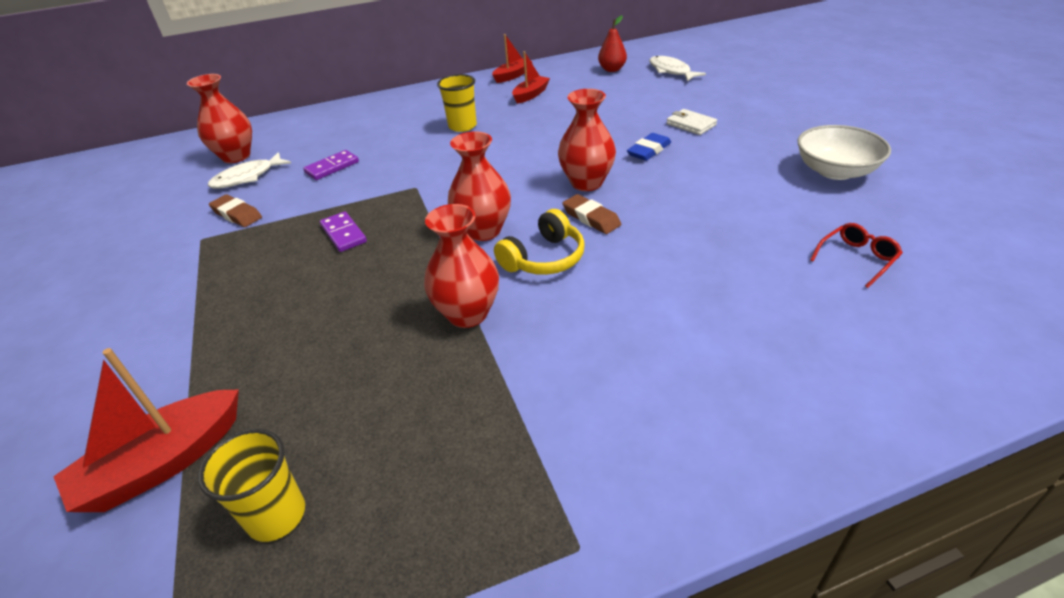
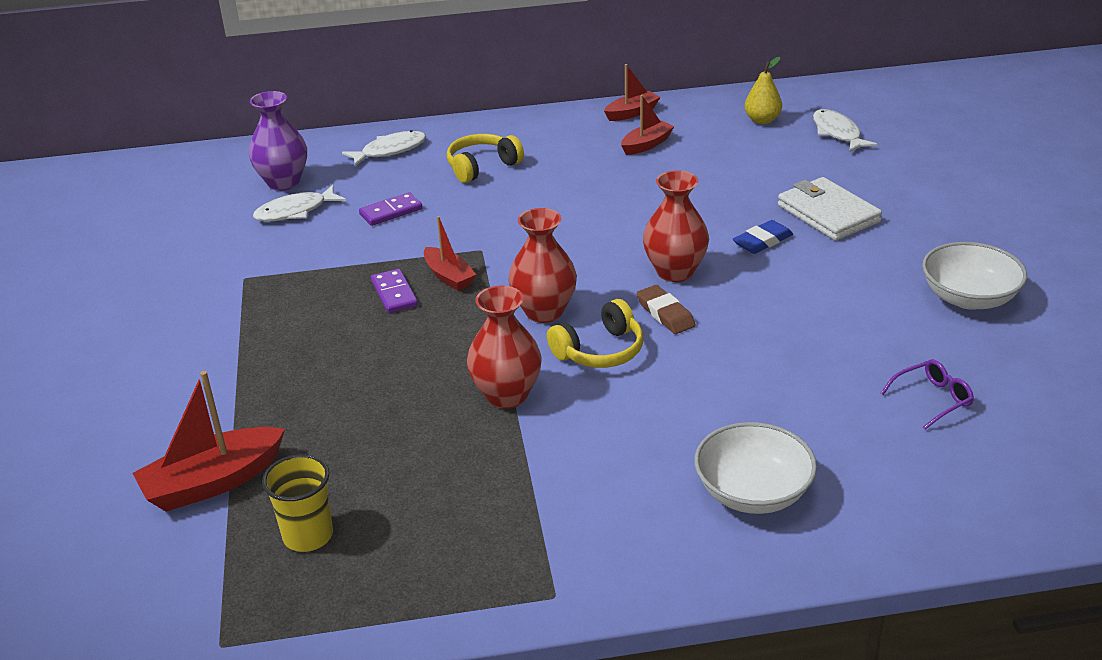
camera: 10 degrees right, 5 degrees down
(236, 156) = (283, 182): red vase -> purple vase
(237, 214) = (282, 255): brown eraser -> none
(325, 122) = (390, 150): none -> white fish
(391, 212) = (449, 276): none -> red boat
(404, 125) = (482, 167): none -> yellow headphones
(462, 126) = (552, 178): yellow cup -> none
(612, 69) = (762, 120): red pear -> yellow pear
(691, 124) = (827, 214): white wallet -> white wallet, size x1.70
(742, 378) = (752, 492): none -> white bowl
(857, 258) = (932, 399): red glasses -> purple glasses

